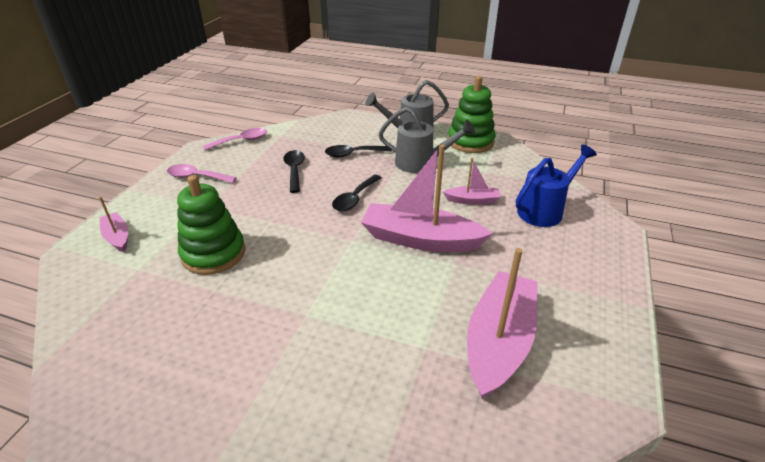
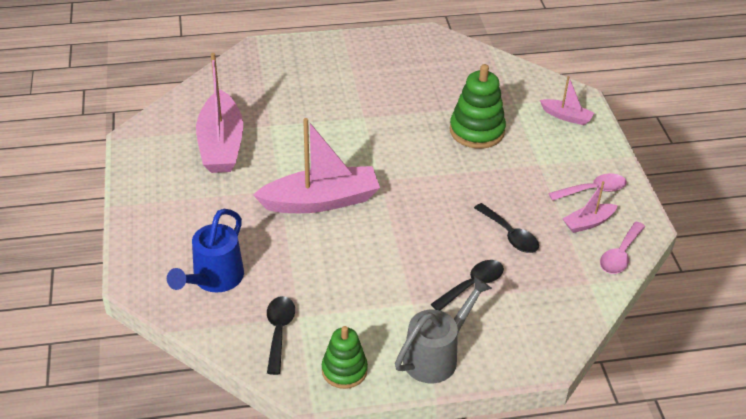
camera: 150 degrees right, 5 degrees up
(355, 198) = (414, 223): black spoon -> black spoon (279, 331)
(421, 163) = (383, 301): grey watering can -> none
(470, 141) = (344, 370): green stacking toy -> green stacking toy, size x0.65
(472, 200) = (295, 265): pink boat -> pink boat (588, 223)

